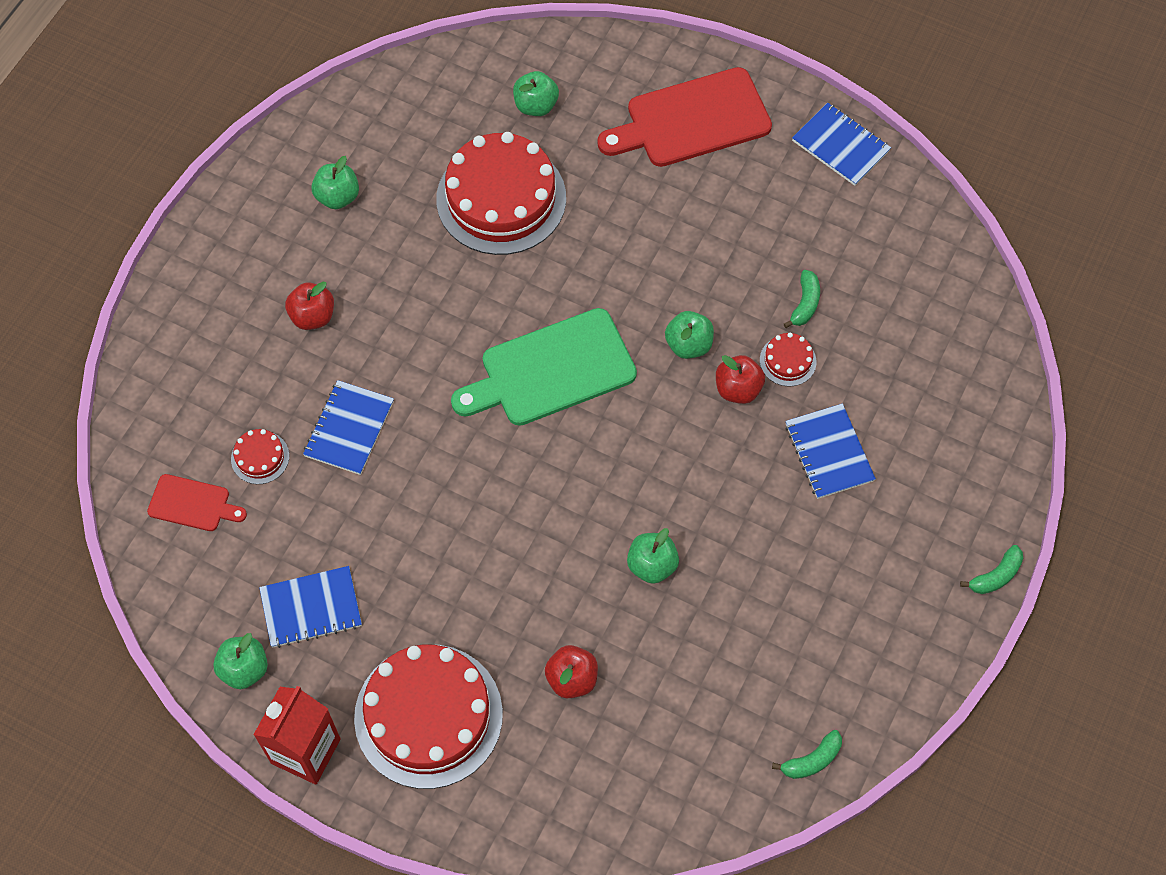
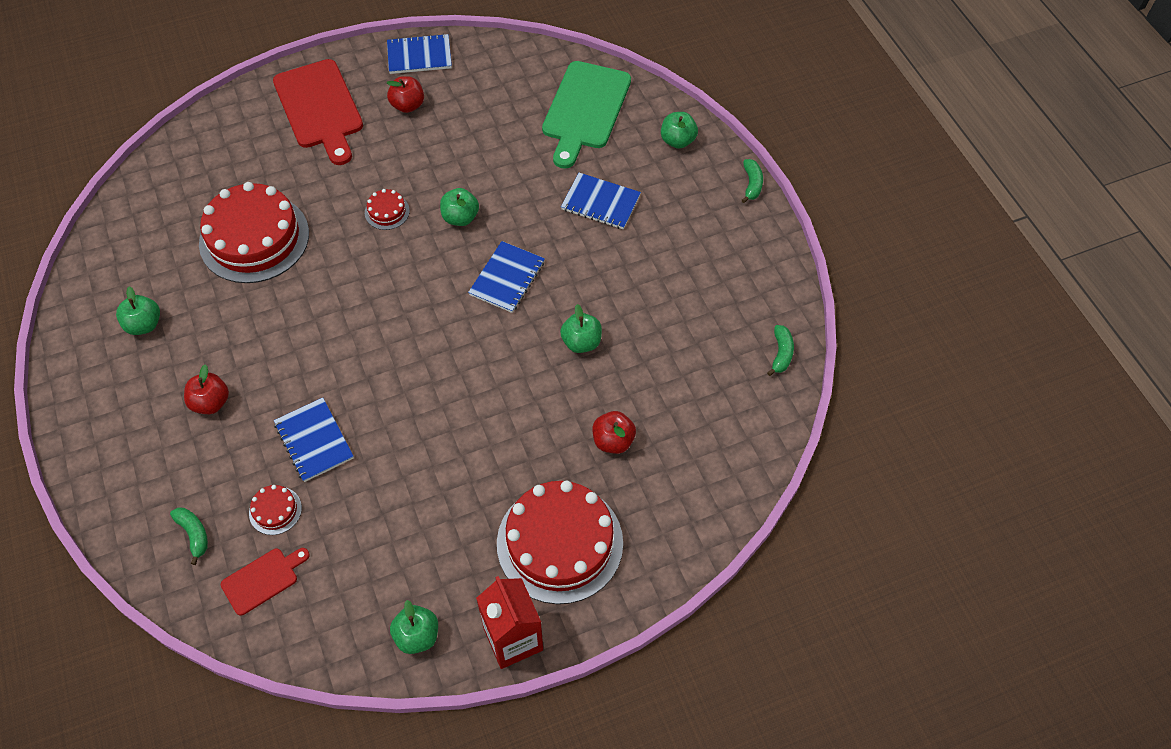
camera: 50 degrees left, 5 degrees down
(311, 608) = (416, 559): blue notebook -> blue notebook (507, 278)
(536, 105) = (215, 174): green apple -> green apple (677, 141)
(551, 370) = (399, 298): green cutting board -> green cutting board (585, 109)
(692, 120) = (319, 108): red cutting board -> red cutting board turned 45 degrees counterclockwise
(738, 389) = (515, 215): red apple -> red apple (408, 105)
(787, 361) = (523, 179): red cake -> red cake (387, 212)
(805, 304) = (497, 144): green banana -> green banana (194, 534)

